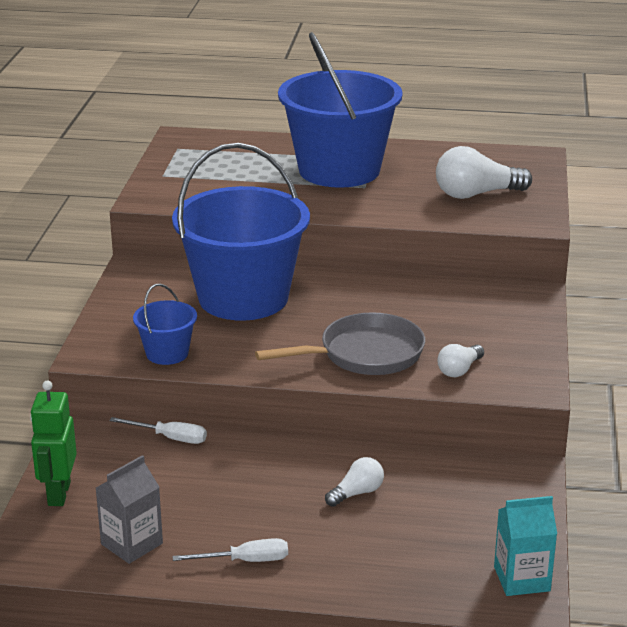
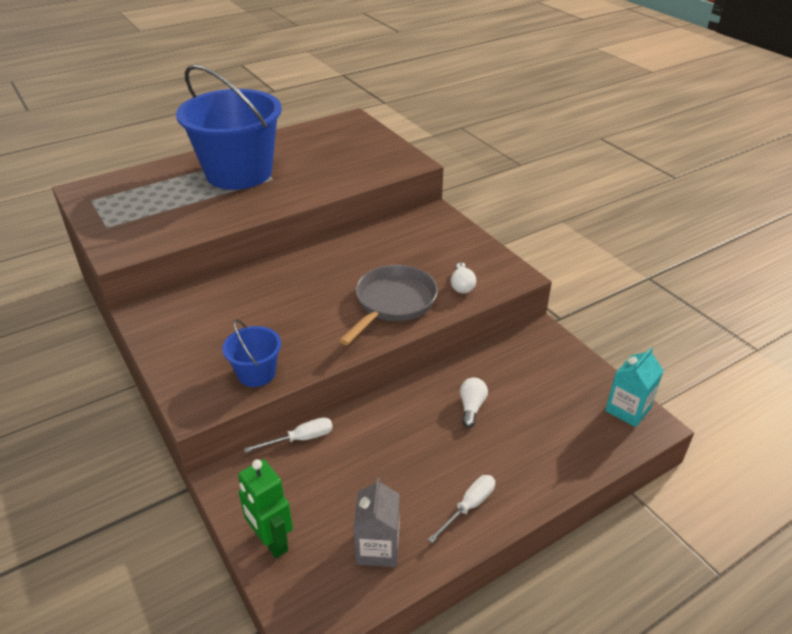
camera: 40 degrees left, 10 degrees up
(243, 298) = (258, 299): blue bucket -> none
(476, 194) = (351, 157): white light bulb -> none

